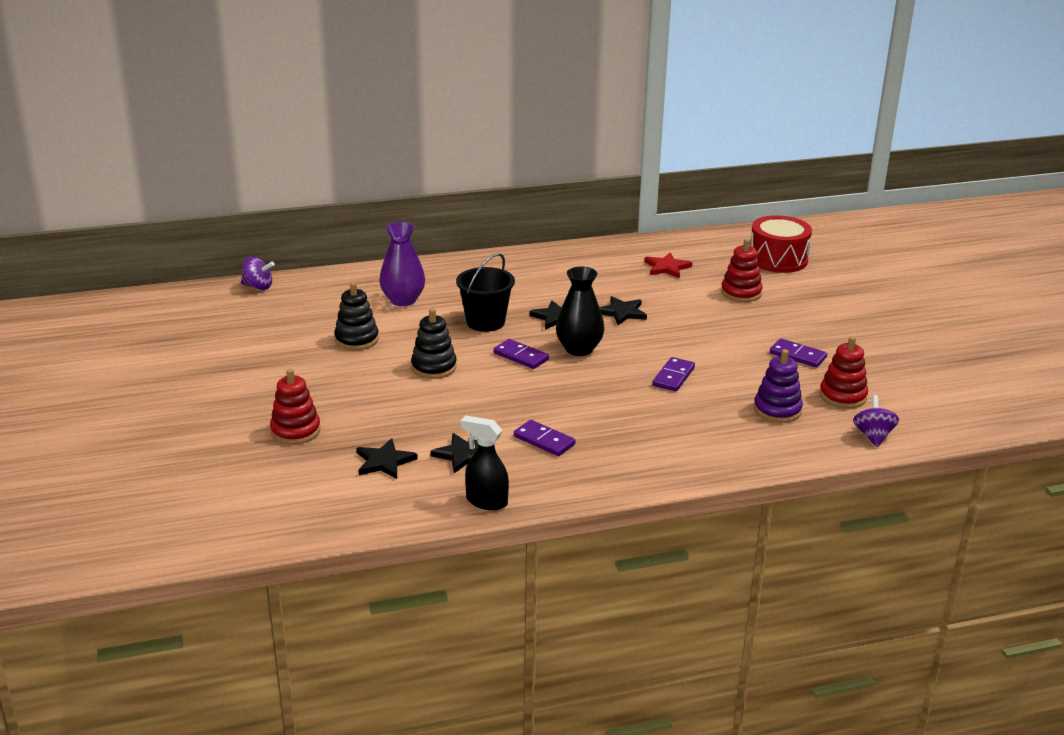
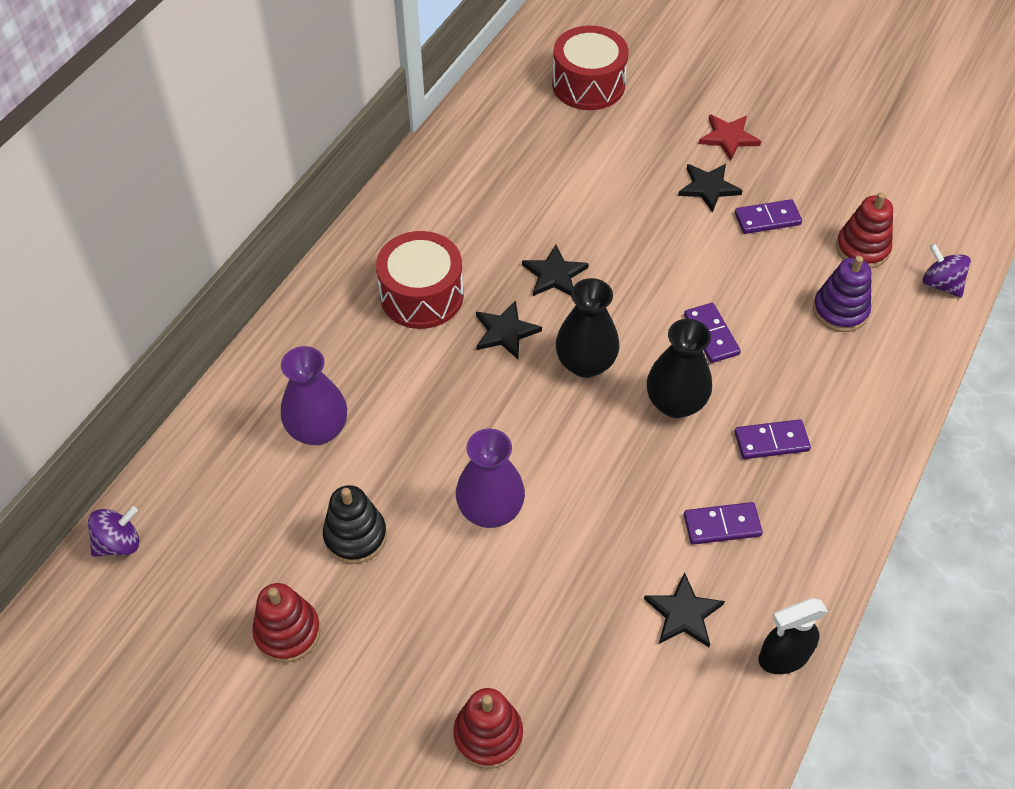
camera: 45 degrees left, 25 degrees up
(384, 462) = (630, 693): black star -> black star (708, 187)
(434, 367) = (490, 510): black stacking toy -> purple vase
(485, 322) = (448, 395): black bucket -> none
(521, 356) = (549, 420): purple domino -> purple domino (771, 441)
(536, 285) = (422, 295): none -> red drum
(603, 388) = (675, 403): none -> black vase
(667, 267) = (508, 171): red star -> red star (728, 138)
(741, 293) = (618, 161): red stacking toy -> red stacking toy (287, 632)

